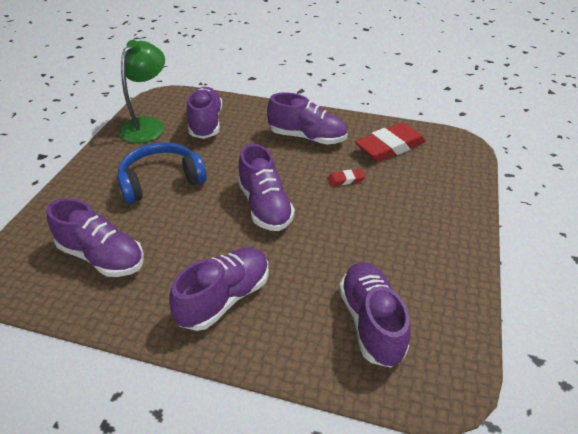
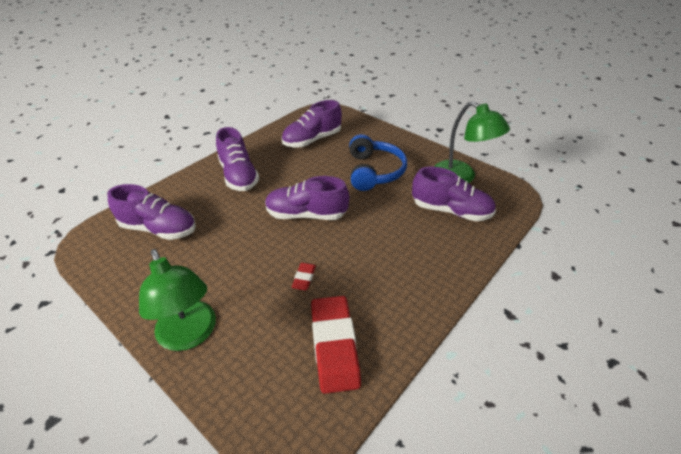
camera: 115 degrees right, 0 degrees up
(307, 137) = (391, 276): purple shoe -> none
(453, 219) = (190, 335): none -> green lamp

